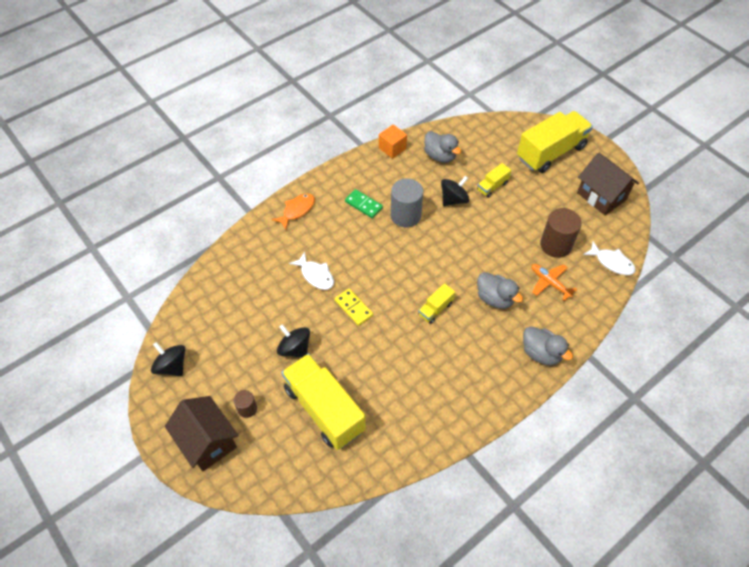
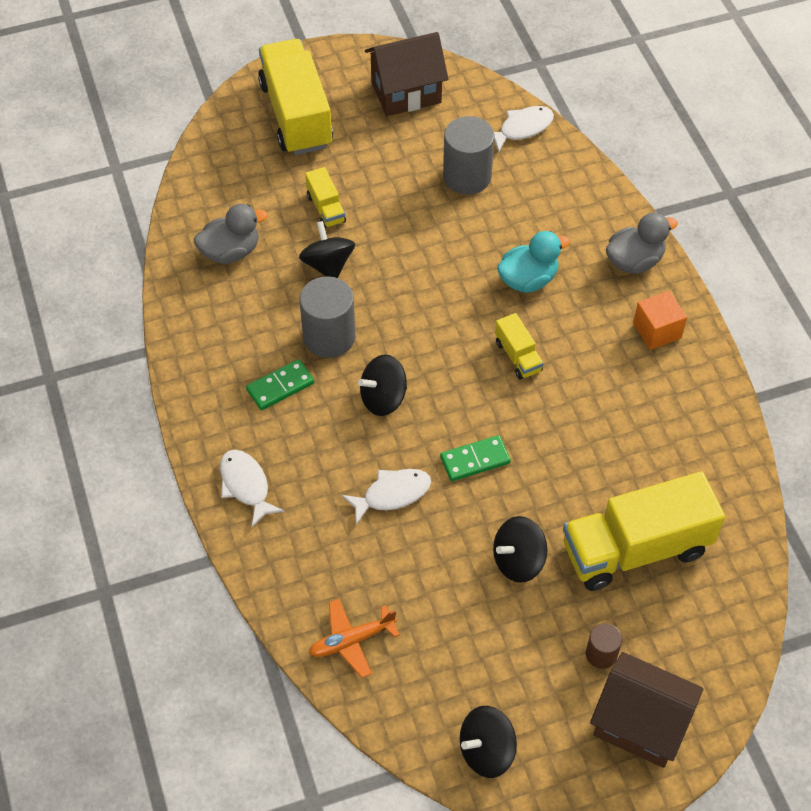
camera: 70 degrees left, 0 degrees up
(207, 441) = (640, 724): brown house -> brown house turned 45 degrees clockwise
(297, 210) = (246, 485): orange fish -> white fish
(353, 308) = (475, 460): yellow domino -> green domino
(376, 252) = (383, 398): none -> black spinning top
(392, 148) = (179, 310): orange cube -> orange cube (657, 330)
(495, 298) = (528, 279): grey duck -> turquoise duck
(549, 283) = (527, 208): orange plane -> orange plane (351, 641)
(555, 245) = (467, 176): brown cylinder -> grey cylinder

